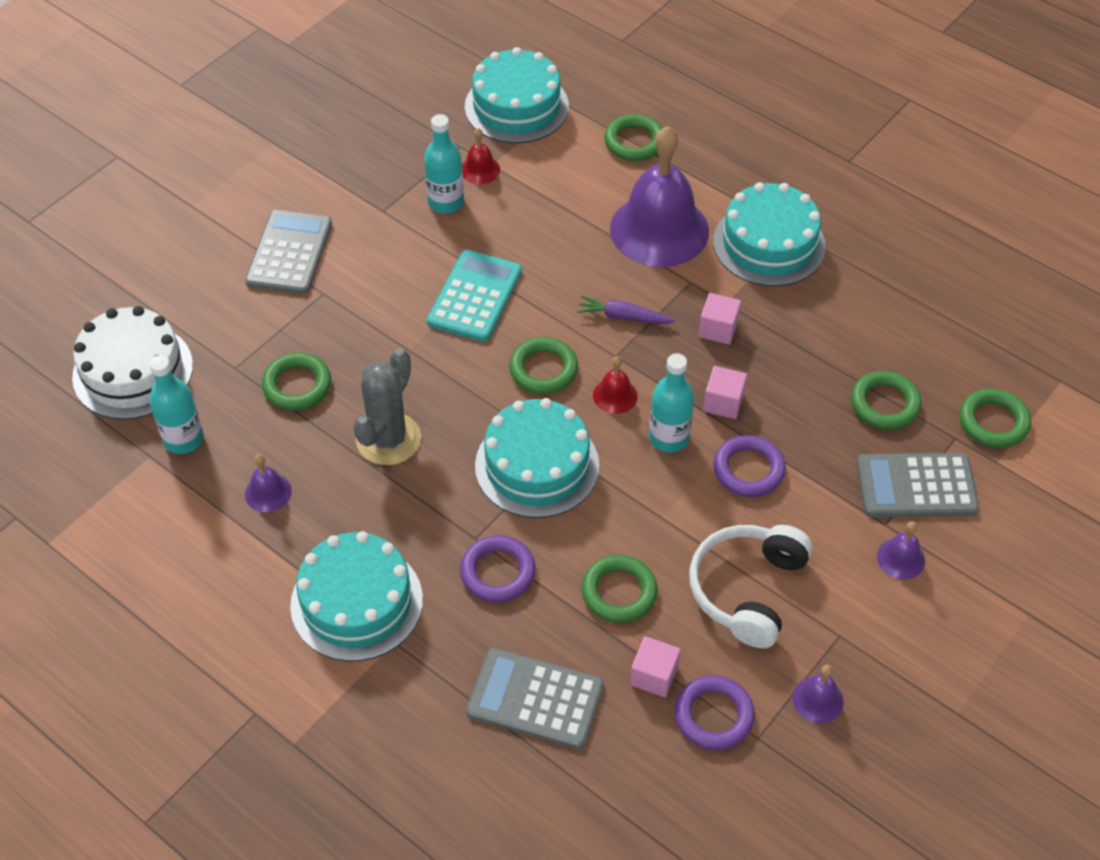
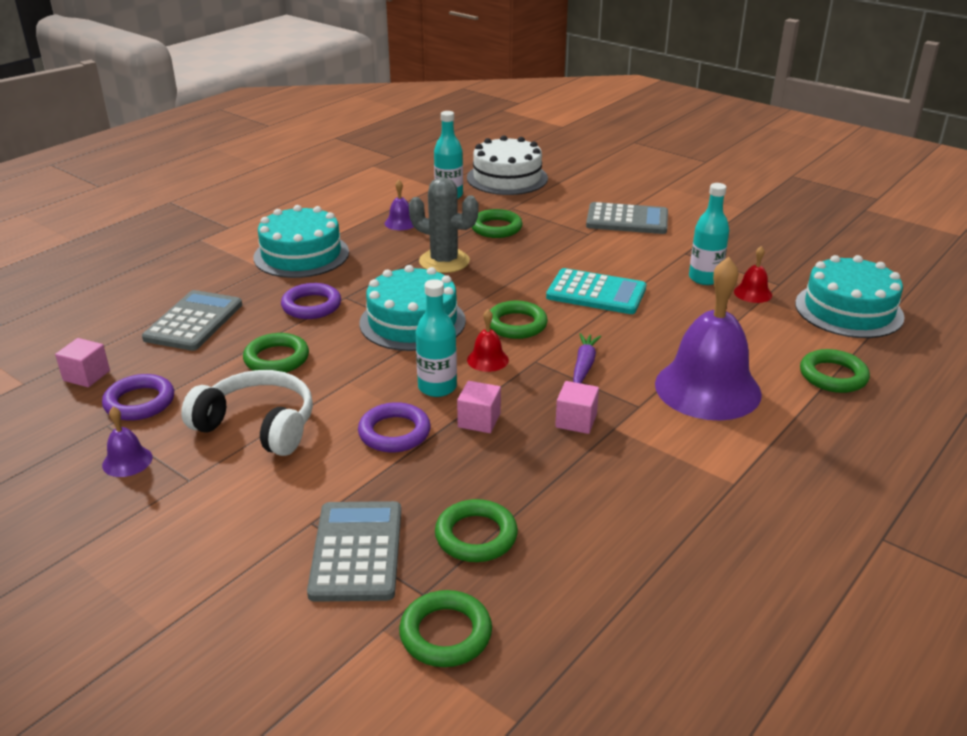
camera: 90 degrees right, 20 degrees down
(654, 675) = (191, 374): pink cube -> pink cube (86, 376)
(769, 244) = (709, 461): turquoise cake -> none
(901, 558) = (264, 530): purple bell -> none

